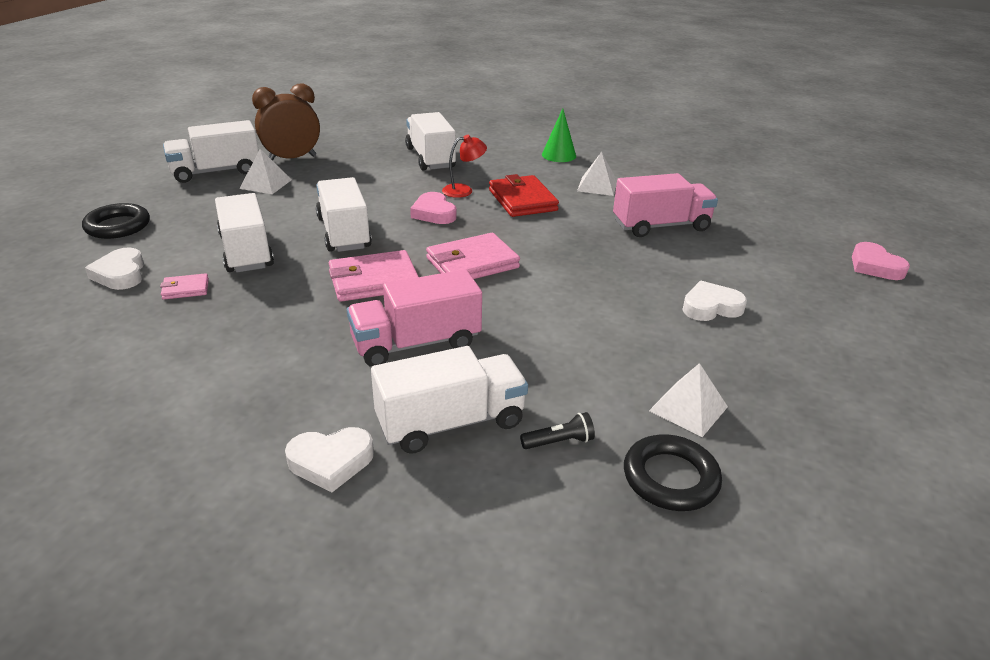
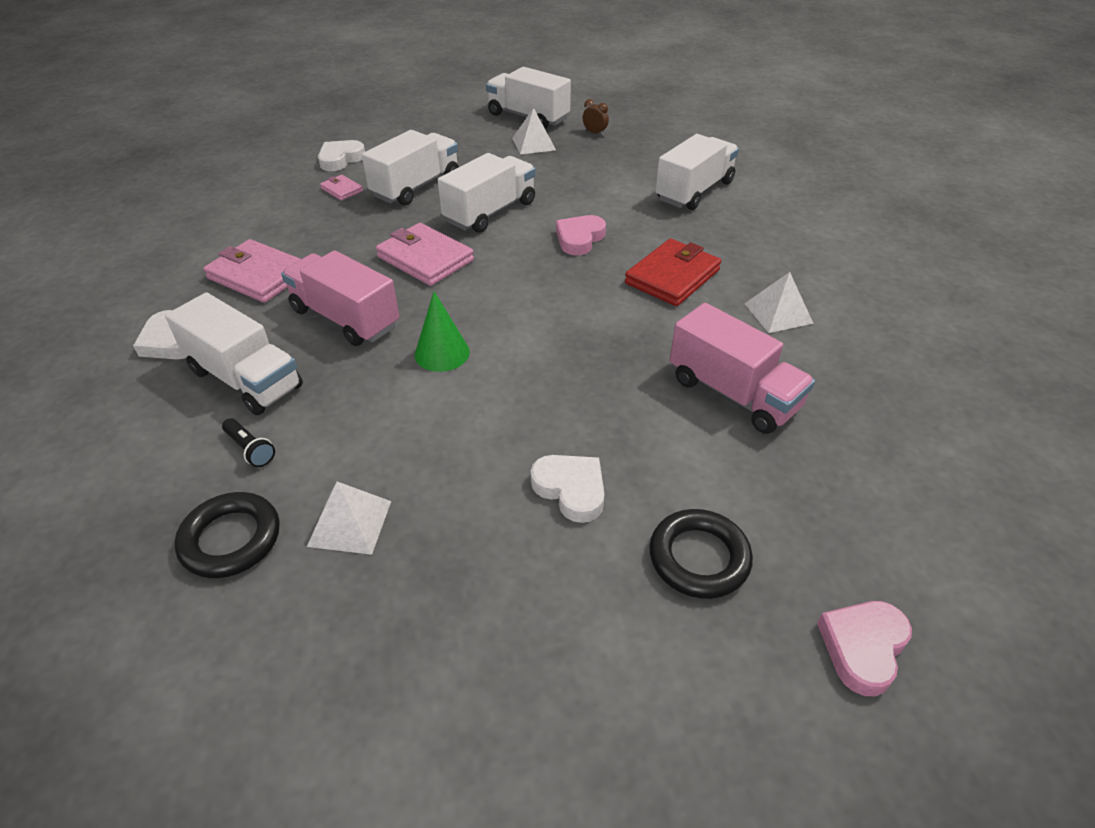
camera: 60 degrees right, 10 degrees up
(118, 226) = (402, 126): black ring -> black ring (699, 558)
(292, 159) = (594, 133): brown clock -> brown clock, size x0.42
(464, 190) = (648, 236): red lamp -> none
(472, 263) = (505, 296): pink wallet -> pink wallet (258, 275)
(559, 155) = (823, 260): green cone -> green cone (442, 353)

